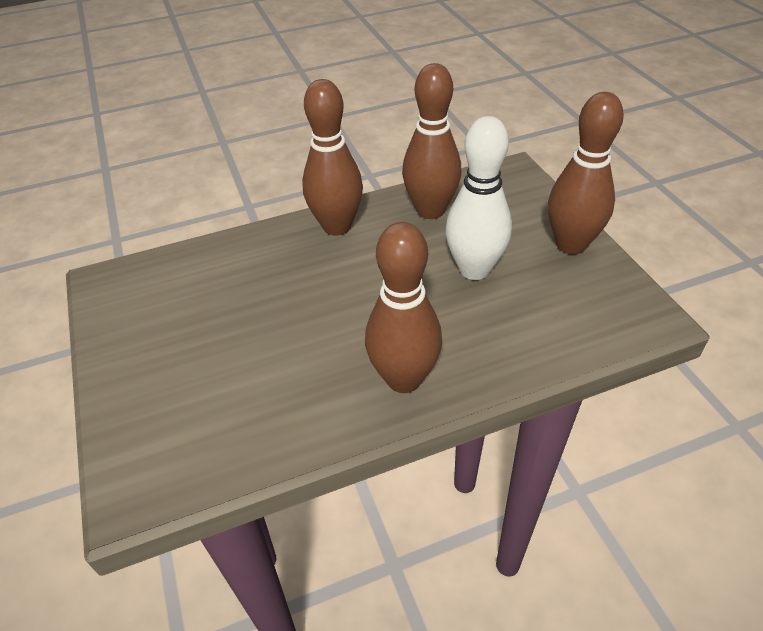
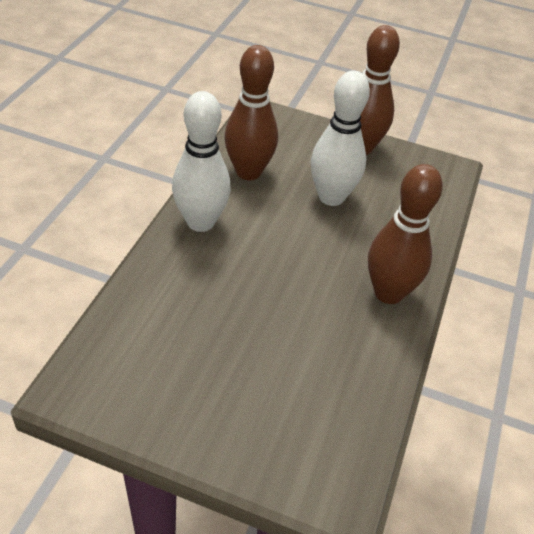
camera: 55 degrees left, 0 degrees up
(337, 226) = (200, 222): brown bowling pin -> white bowling pin

